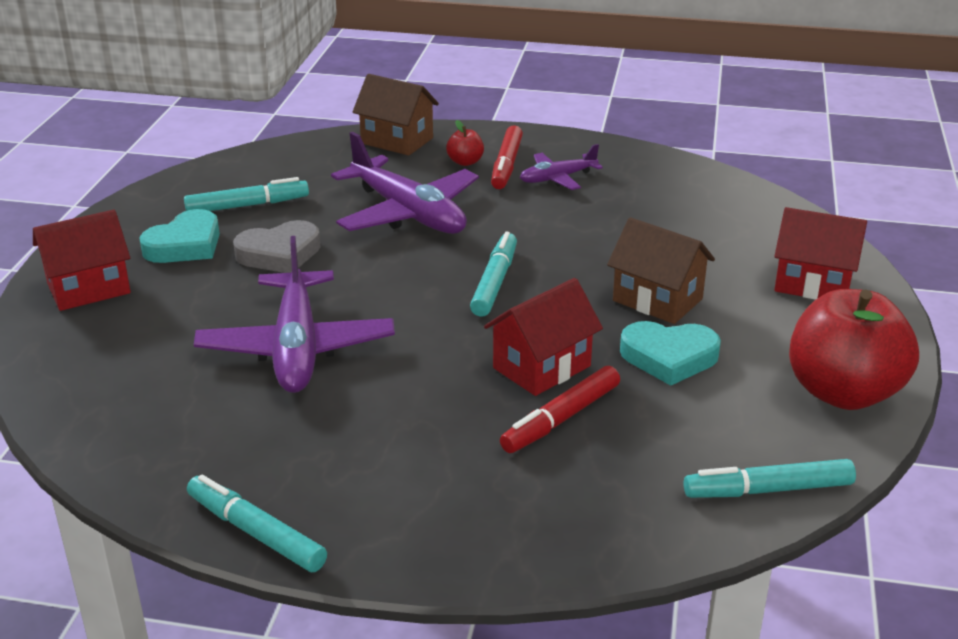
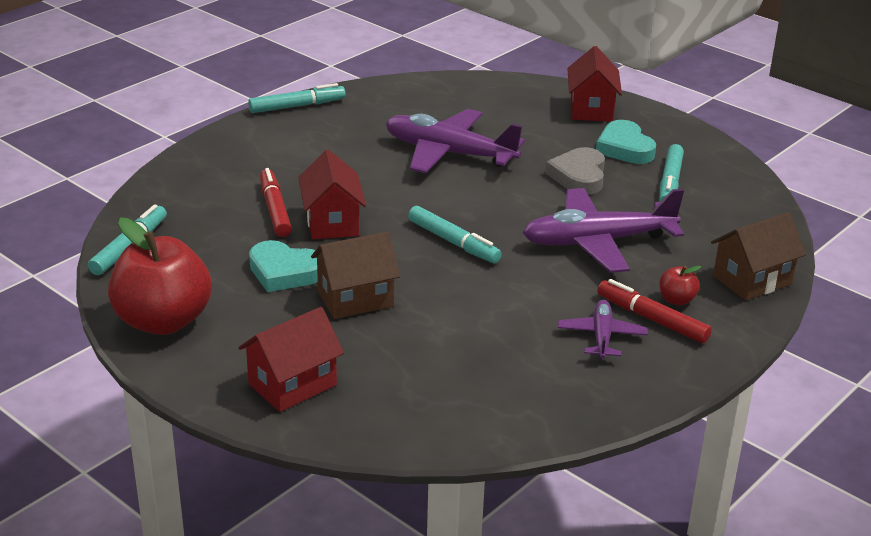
camera: 120 degrees right, 0 degrees up
(669, 357) = (284, 272): turquoise heart -> turquoise heart turned 105 degrees counterclockwise

